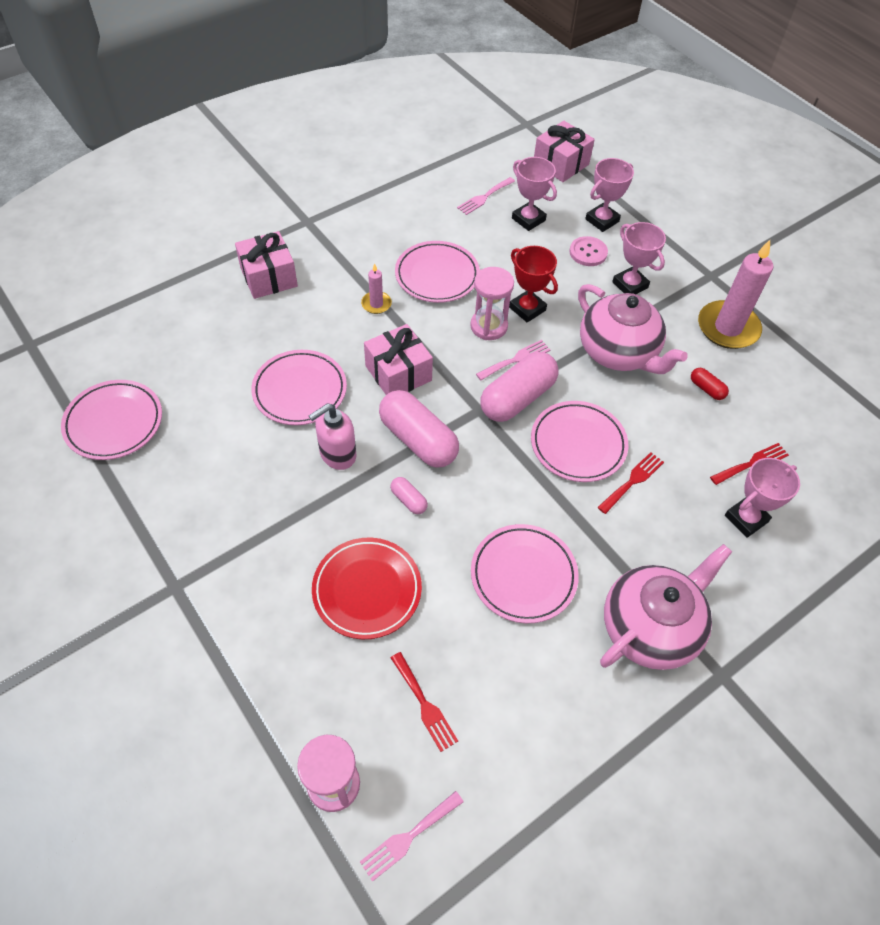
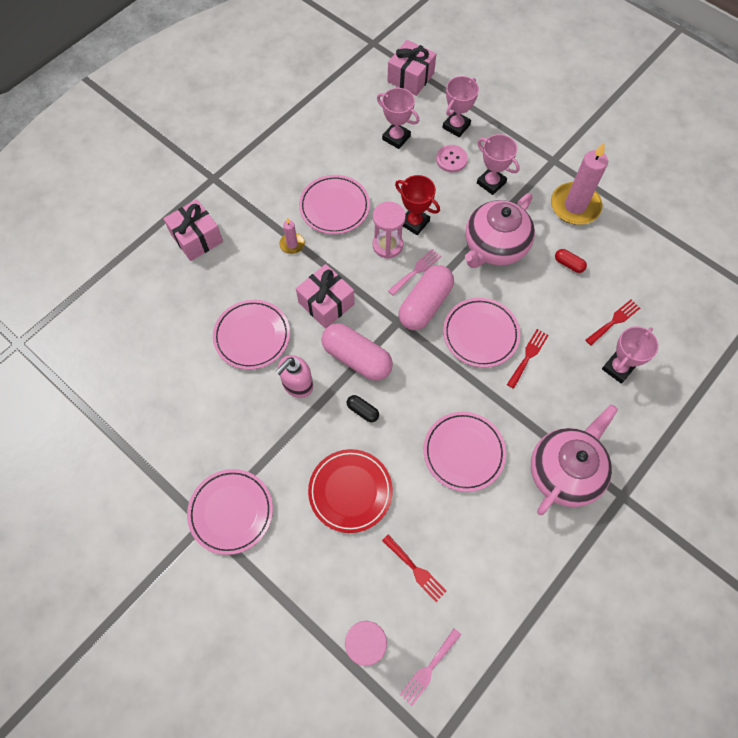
camera: 10 degrees left, 10 degrees up
(114, 423) = (111, 398): pink plate -> pink plate (231, 512)
(408, 500) = (362, 411): pink capsule -> black capsule
(484, 197) = (355, 124): pink fork -> none
(618, 352) = (494, 246): pink teapot -> pink teapot turned 90 degrees clockwise

